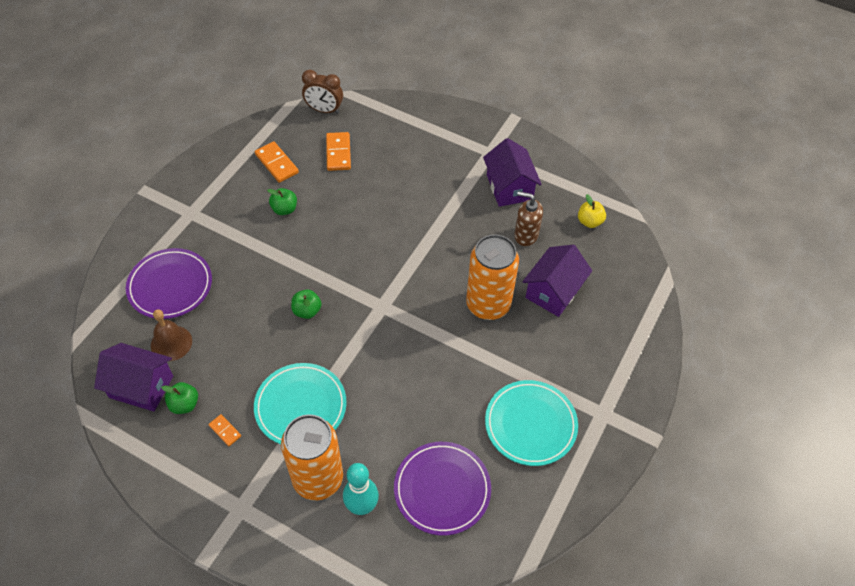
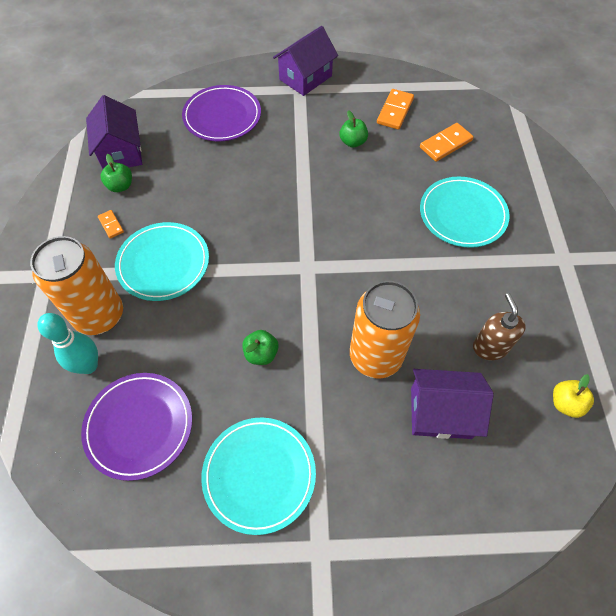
camera: 60 degrees right, 5 degrees up
(171, 343) = (171, 147): brown bell -> none
(225, 431) = (111, 225): orange domino -> orange domino turned 45 degrees counterclockwise
(307, 311) = (261, 215): green apple -> green apple (261, 354)
(324, 110) = (482, 109): brown clock -> none
(410, 183) = (462, 214): none -> turquoise plate
(509, 187) = (537, 299): purple house -> purple house (305, 77)

